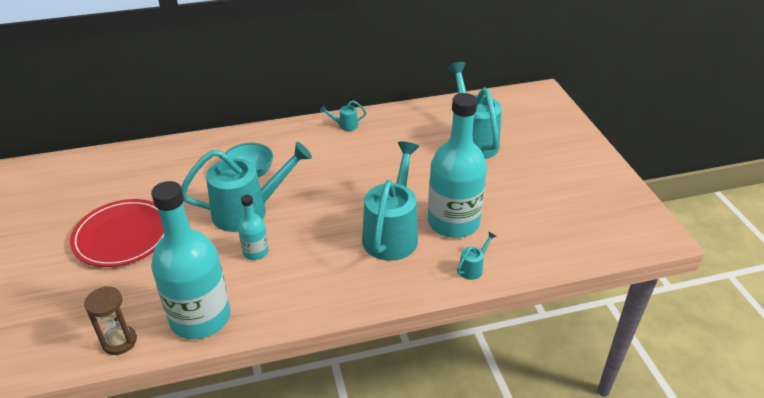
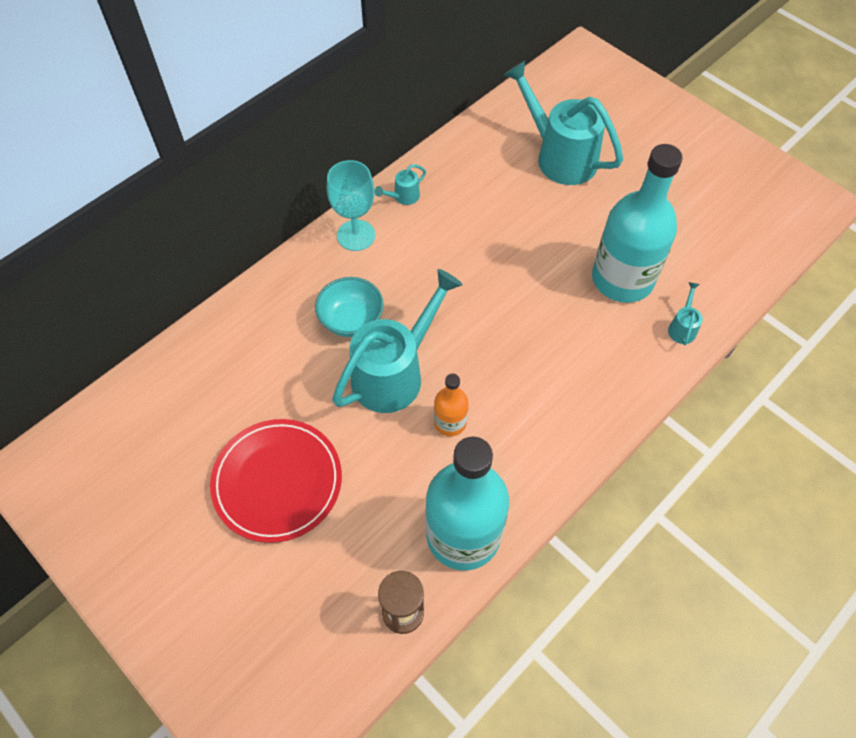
camera: 30 degrees left, 20 degrees up
(255, 252) = (450, 422): turquoise bottle -> orange bottle
(296, 134) = (356, 235): none -> turquoise goblet
(392, 233) = (573, 324): turquoise watering can -> none

